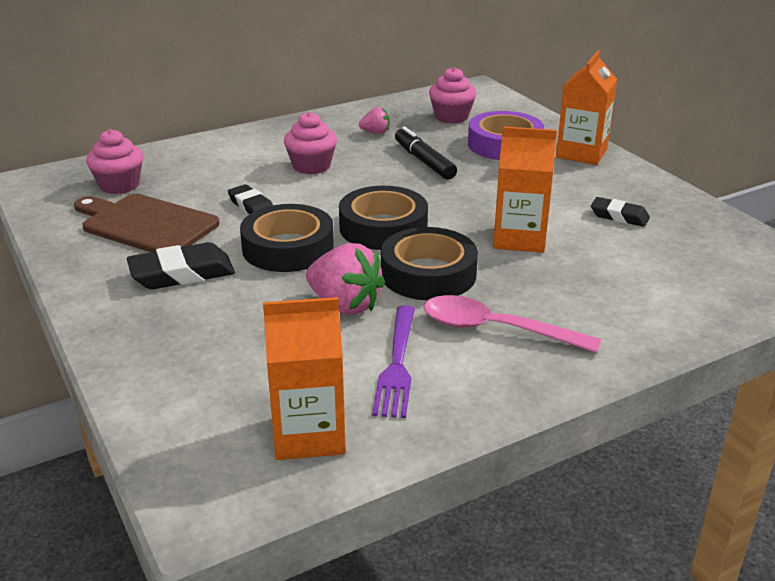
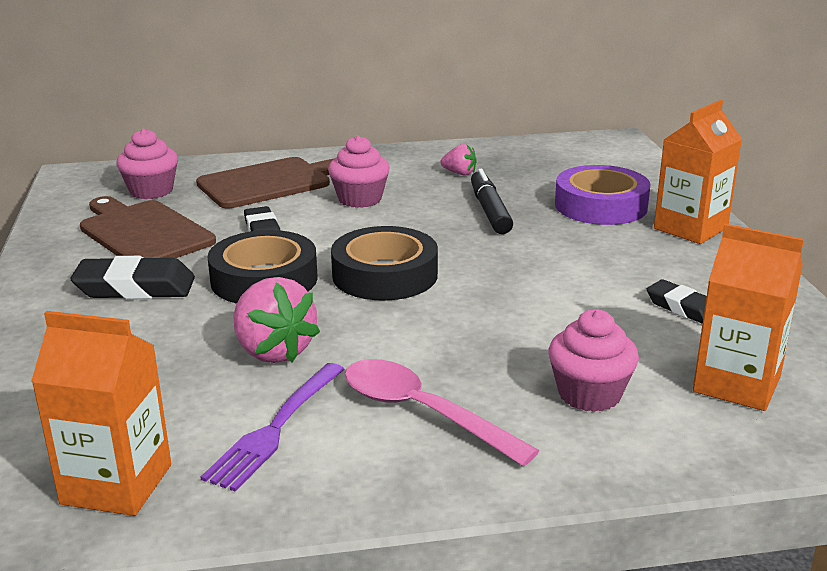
camera: 20 degrees right, 5 degrees down
(221, 162) = (269, 182): none -> brown cutting board
(428, 274) = (394, 334): black tape -> none
(451, 117) = (560, 168): pink cupcake -> pink cupcake (589, 394)
(519, 238) = (535, 313): orange carton -> orange carton (737, 384)

